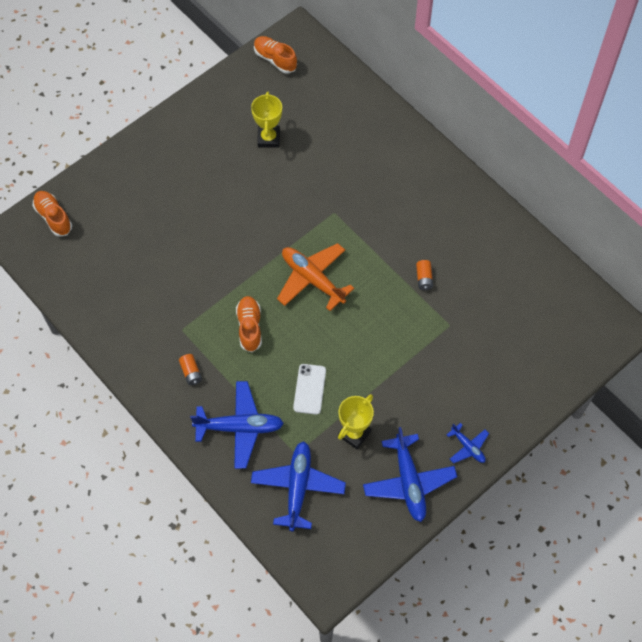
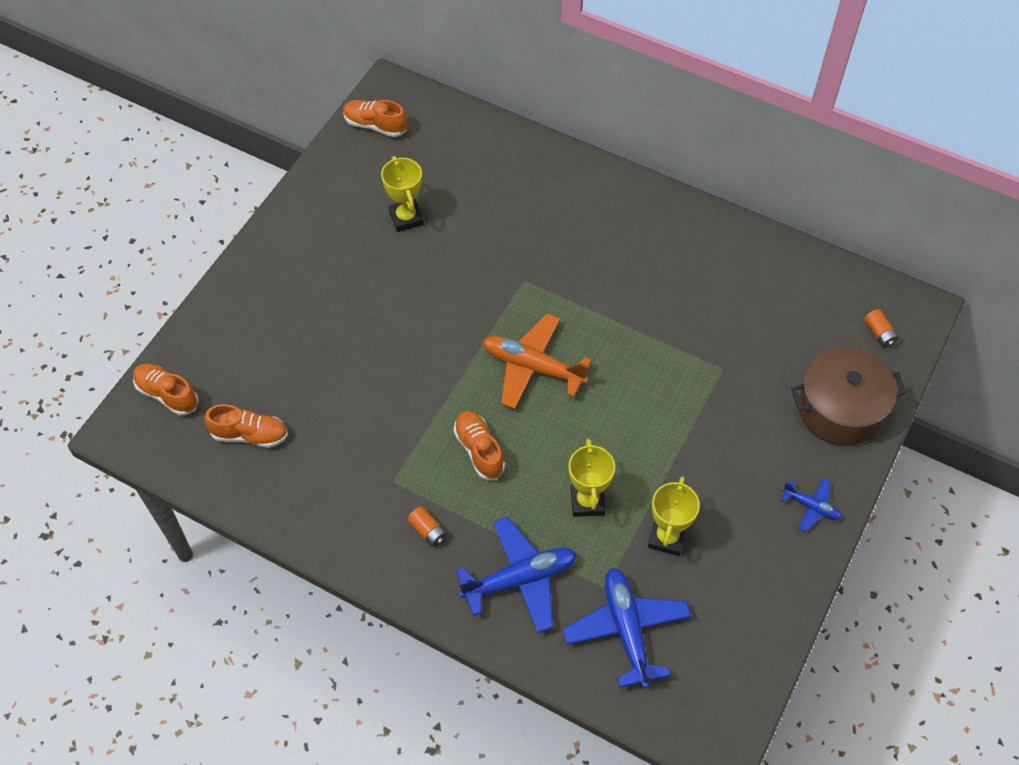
camera: 20 degrees left, 5 degrees down
(98, 264) = (250, 435): none -> orange shoe
(309, 389) = (587, 501): white phone -> yellow trophy
(409, 482) = (760, 574): blue plane -> none
(424, 278) = (667, 324): orange battery -> orange battery (879, 333)
(522, 383) = (839, 409): none -> brown pot

